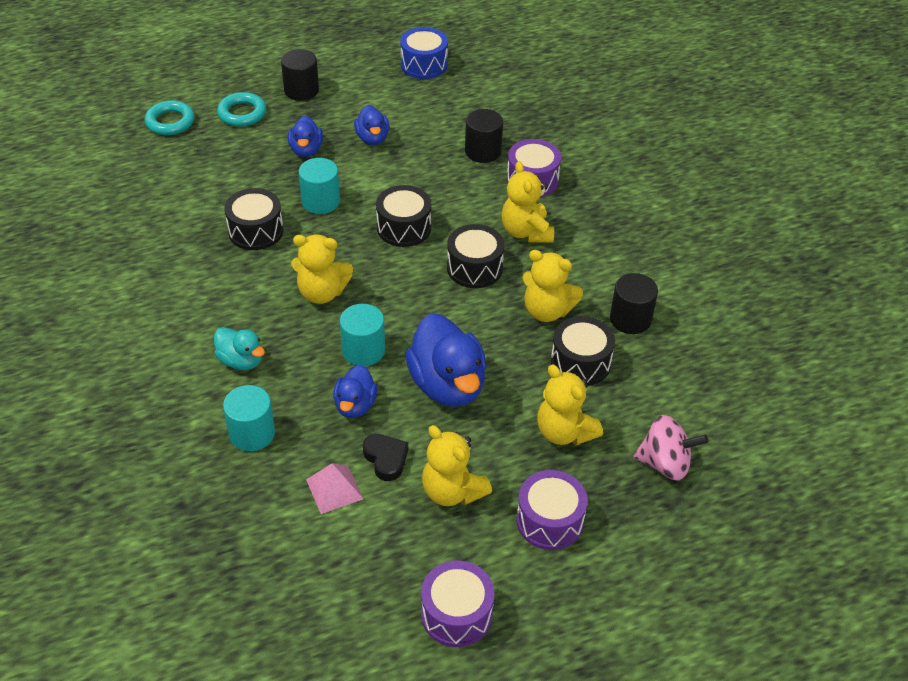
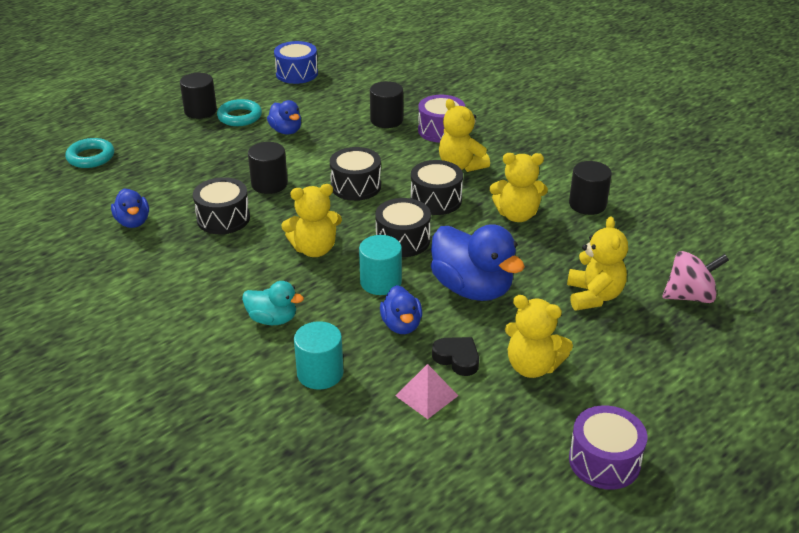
camera: 20 degrees left, 10 degrees down
(242, 113) = (156, 137): turquoise ring -> turquoise ring (240, 117)
(306, 150) = (232, 151): blue duck -> blue duck (133, 222)
(320, 201) = (269, 184): turquoise cylinder -> black cylinder
(549, 521) = (630, 364): purple drum -> none
(564, 432) = (593, 296): yellow teddy bear -> yellow teddy bear turned 120 degrees counterclockwise
(580, 363) = (570, 244): black drum -> black drum (403, 240)

